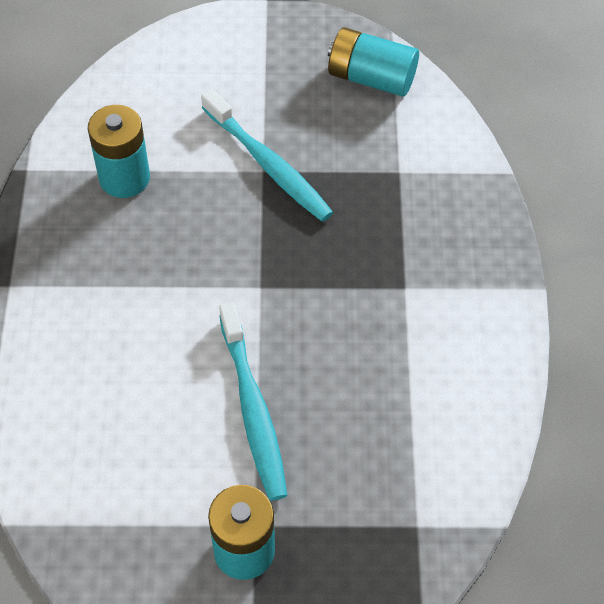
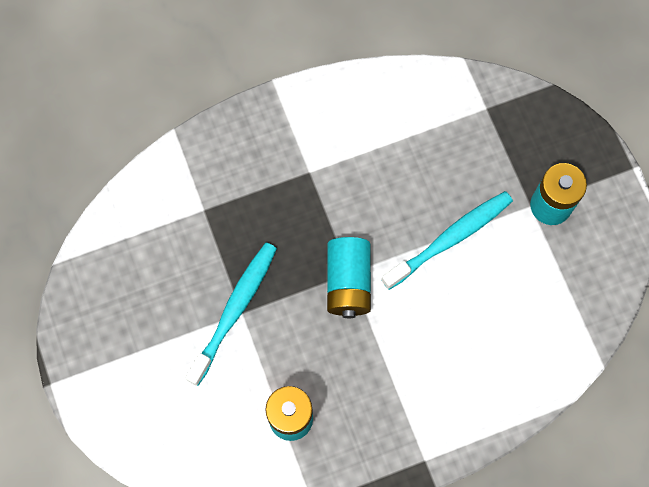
camera: 110 degrees left, 15 degrees up
(371, 78) = (113, 263): turquoise battery -> turquoise battery (348, 282)

